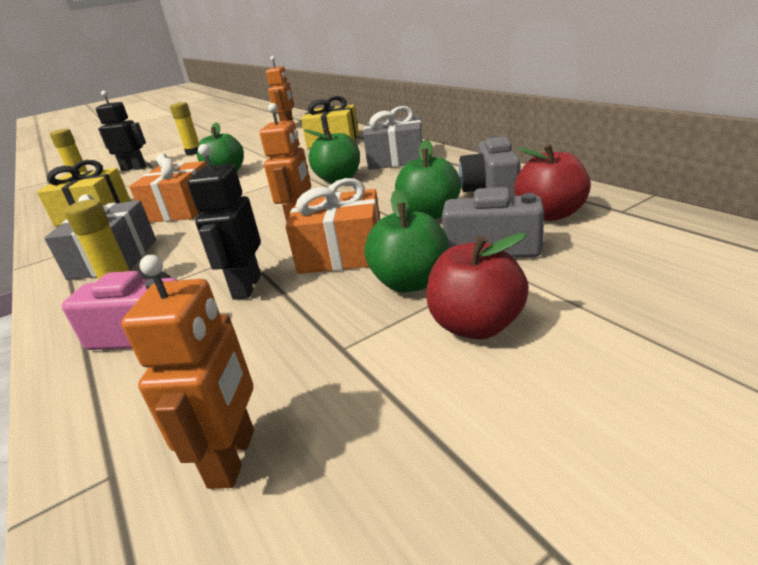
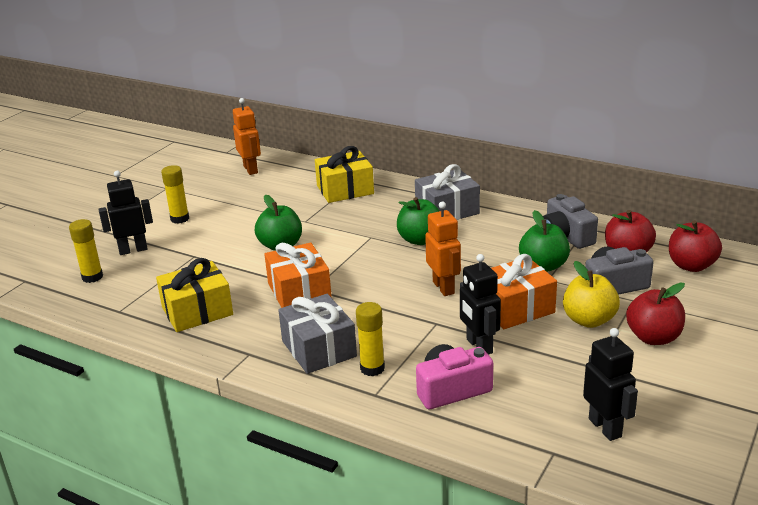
camera: 30 degrees left, 0 degrees up
(233, 458) = (605, 427): orange robot -> black robot
(410, 282) = (589, 320): green apple -> yellow apple
(635, 238) = (691, 266): none -> red apple

